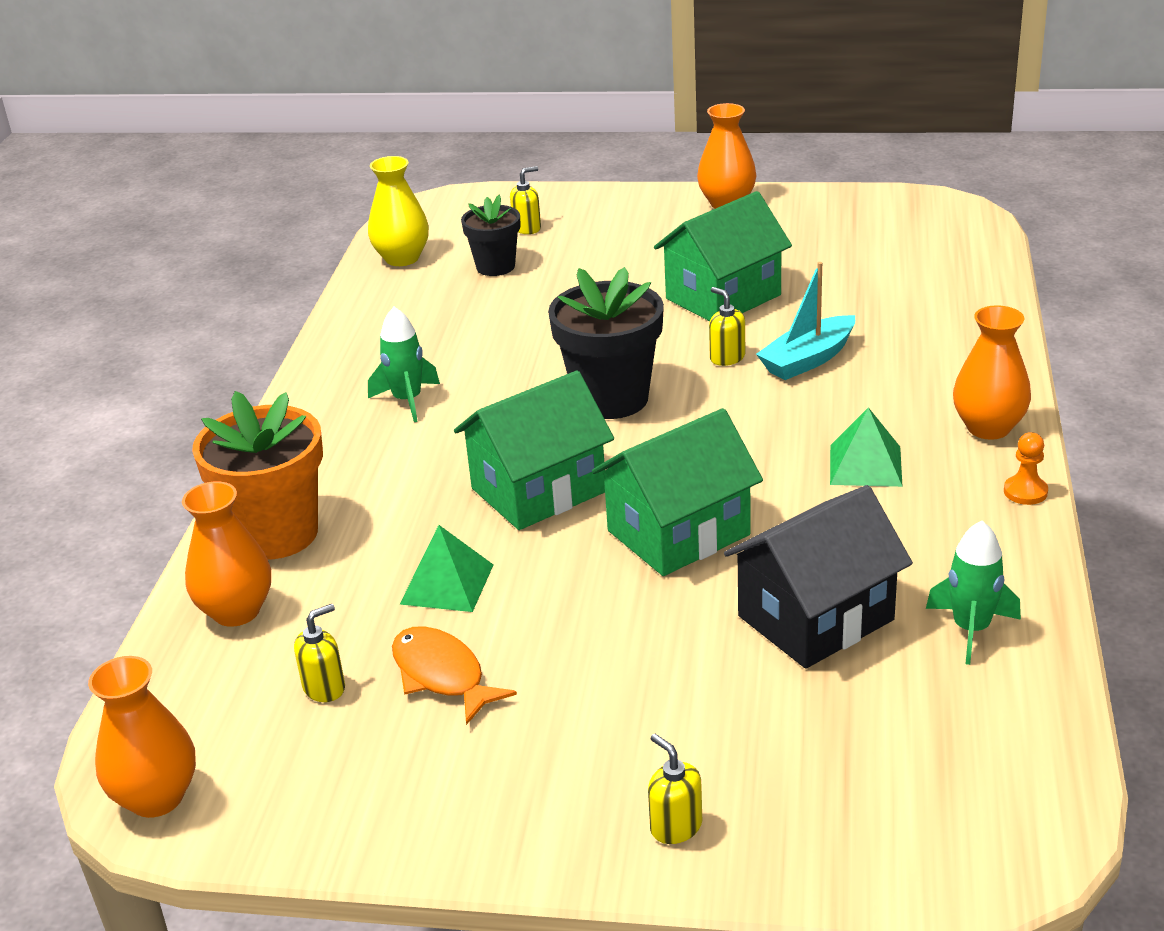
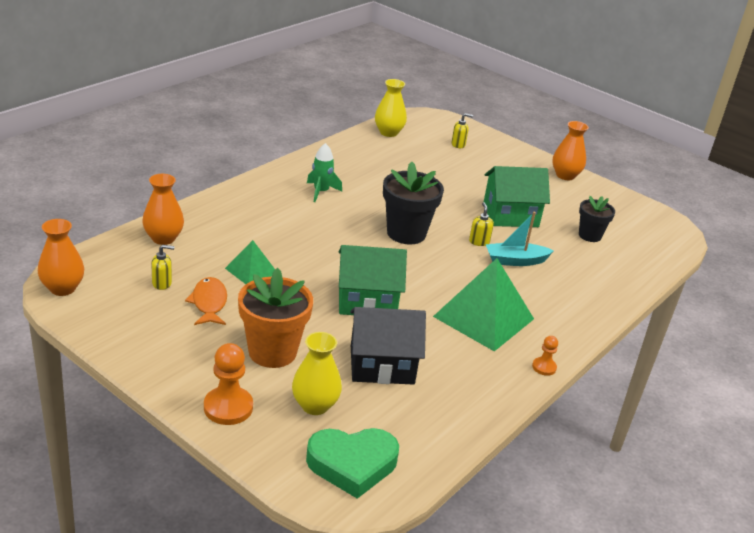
camera: 25 degrees right, 0 degrees up
(277, 534) = (210, 218): orange flower pot -> orange flower pot (272, 352)
(495, 267) = (424, 154): black flower pot -> black flower pot (590, 235)
(538, 490) = (330, 254): green house -> none
(675, 826) = (228, 407): yellow soap dispenser -> orange pawn
(798, 740) = (315, 405): none -> yellow vase
(865, 465) = (484, 317): green pyramid -> green pyramid, size x1.91
(957, 796) = (352, 464): none -> green heart
(971, 629) = (443, 407): green rocket -> none
(988, 428) = (563, 332): orange vase -> none

